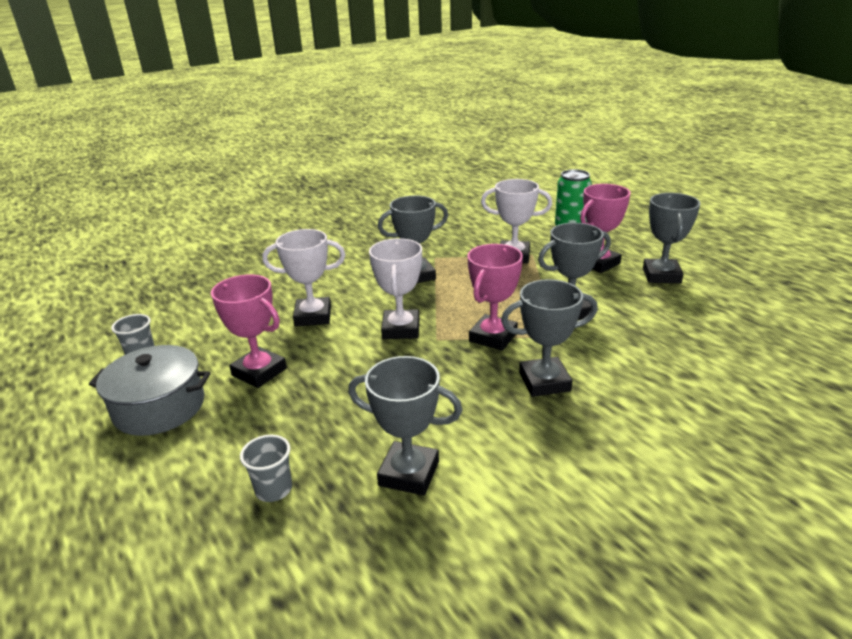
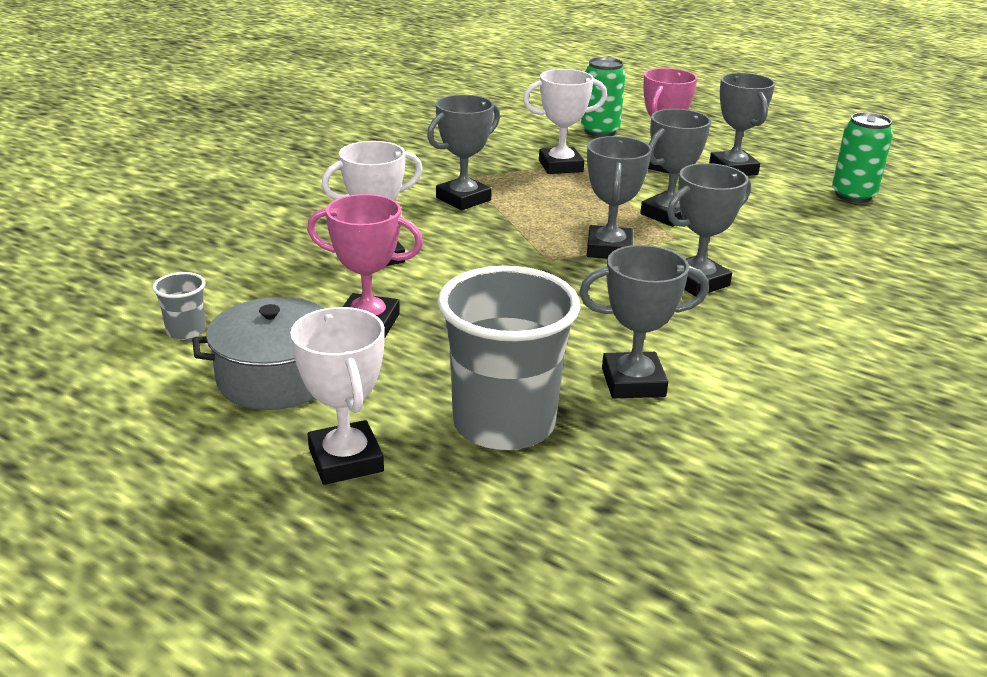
camera: 25 degrees left, 0 degrees up
(274, 489) = (504, 424): grey cup -> grey cup, size x2.35
(401, 329) = (498, 256): white trophy -> white trophy (345, 460)
(493, 337) = (609, 249): pink trophy -> grey trophy
(762, 316) = (853, 195): none -> green can

